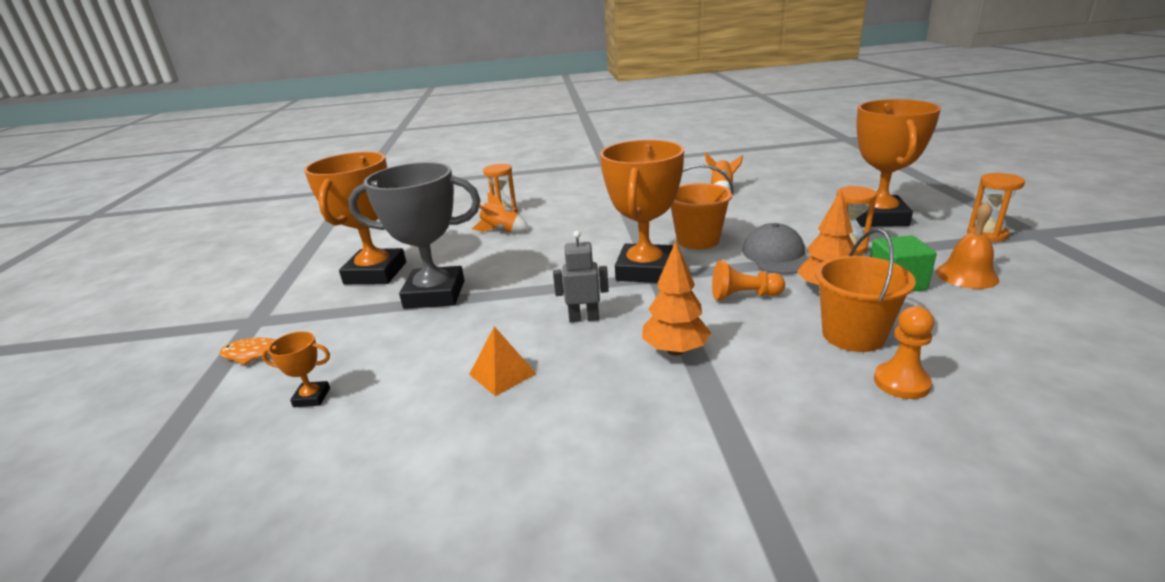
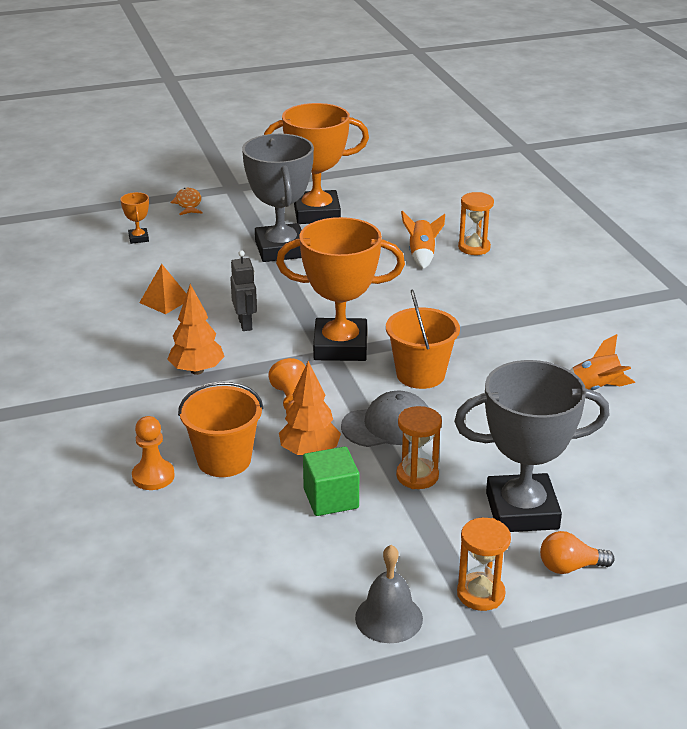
camera: 75 degrees right, 5 degrees up
(878, 218) = (522, 510): orange trophy -> grey trophy
(935, 209) = (570, 567): none -> orange light bulb
(966, 275) = (355, 551): orange bell -> none
(1044, 266) = (389, 618): none -> grey bell

